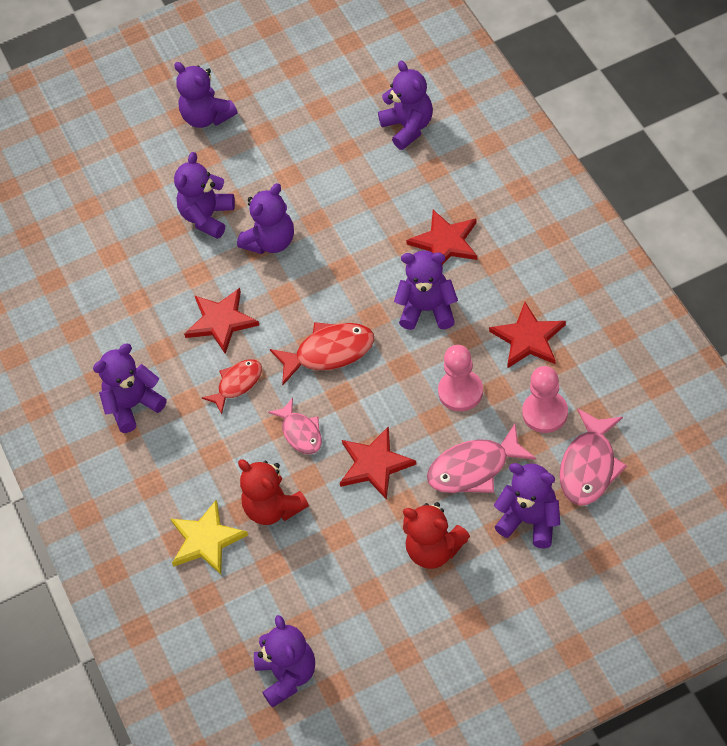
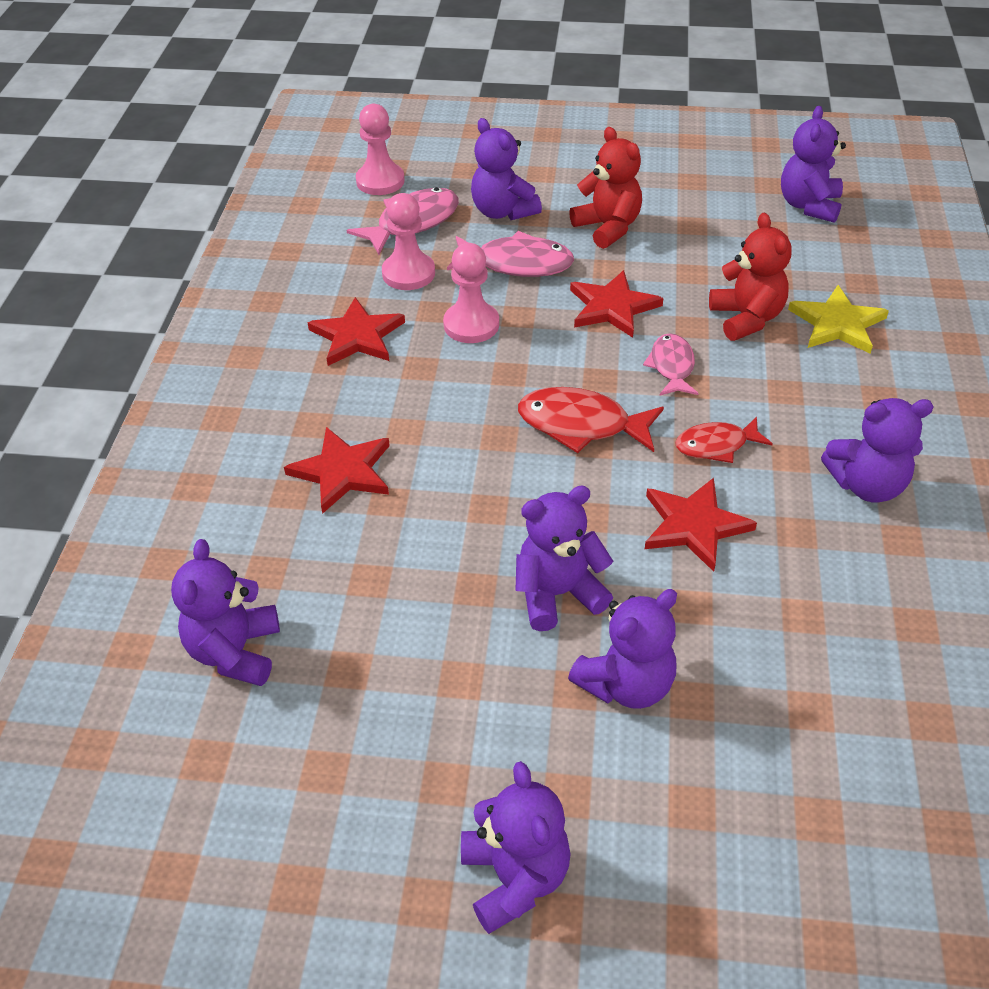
camera: 155 degrees left, 10 degrees down
(428, 309) = (432, 412): purple teddy bear -> none
(659, 499) = (380, 181): none -> pink pawn

